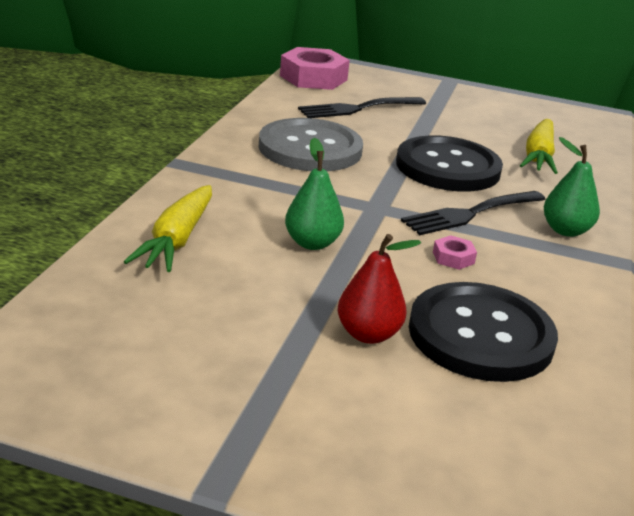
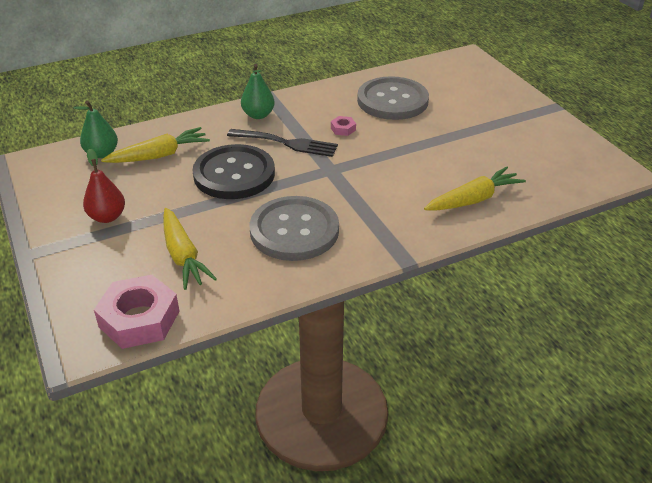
camera: 130 degrees left, 10 degrees up
(312, 243) = (402, 166): green pear -> green pear (102, 153)
(357, 108) = (183, 255): black fork -> yellow carrot
(368, 334) = (439, 120): red pear -> red pear (107, 217)
(480, 335) = (392, 101): black button -> grey button

